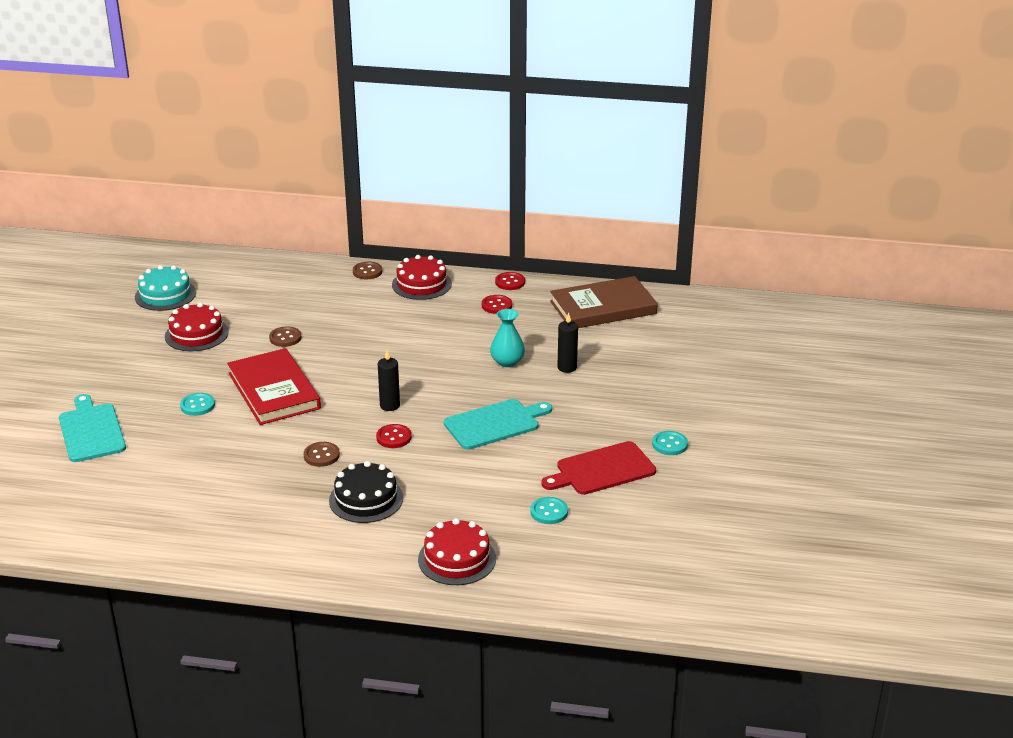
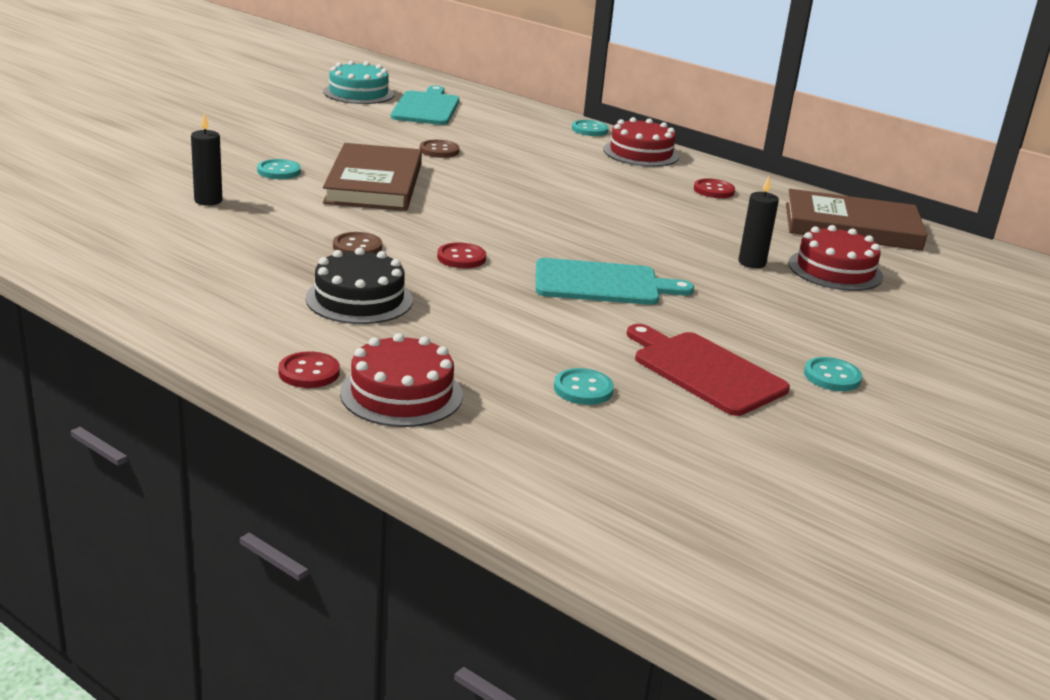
camera: 25 degrees right, 5 degrees down
(91, 431) = (147, 158): turquoise cutting board -> turquoise cutting board (426, 107)
(196, 334) = (351, 124): red cake -> red cake (835, 270)
(274, 391) = (374, 183): red book -> brown book
(367, 272) = (589, 130): brown button -> turquoise button
(390, 405) = (490, 231): black candle -> black candle (208, 201)
(507, 362) = (677, 237): turquoise vase -> none
(510, 282) = (750, 177): red button -> red button (309, 372)
(602, 470) = (704, 371): red cutting board -> red cutting board turned 45 degrees clockwise

